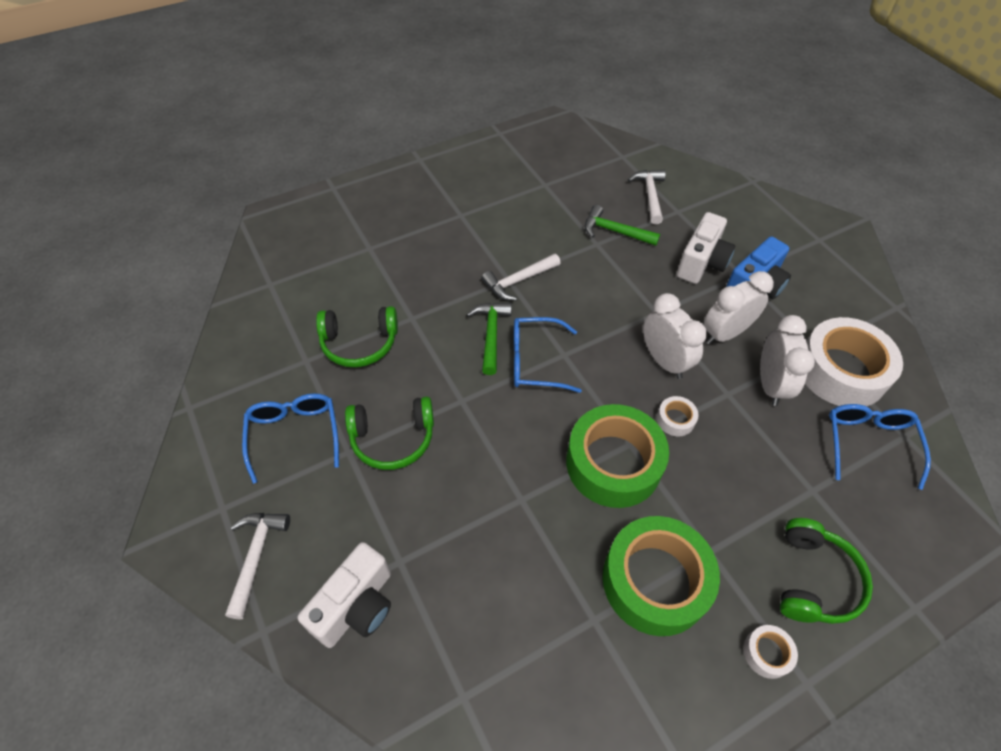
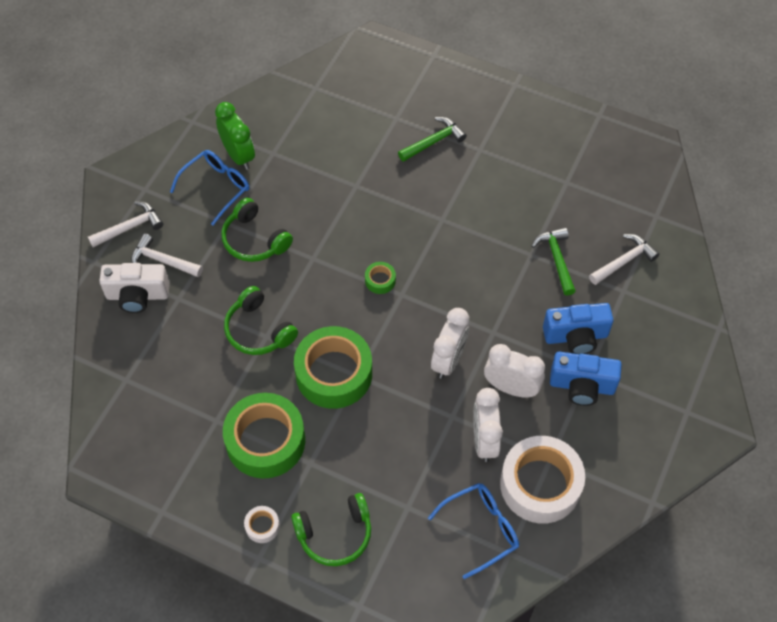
camera: 55 degrees right, 5 degrees up
(277, 391) = (238, 155): none -> green clock
(359, 343) = (310, 171): green headphones -> green headphones (258, 330)
(491, 335) = (381, 241): green hammer -> green hammer (433, 142)
(518, 281) = (446, 227): white hammer -> white hammer (163, 261)
(534, 361) = (380, 280): blue glasses -> green tape
(675, 419) = (400, 393): white tape -> none
(701, 263) = (576, 336): white camera -> blue camera
(770, 384) = (484, 440): white clock -> white clock turned 120 degrees clockwise

